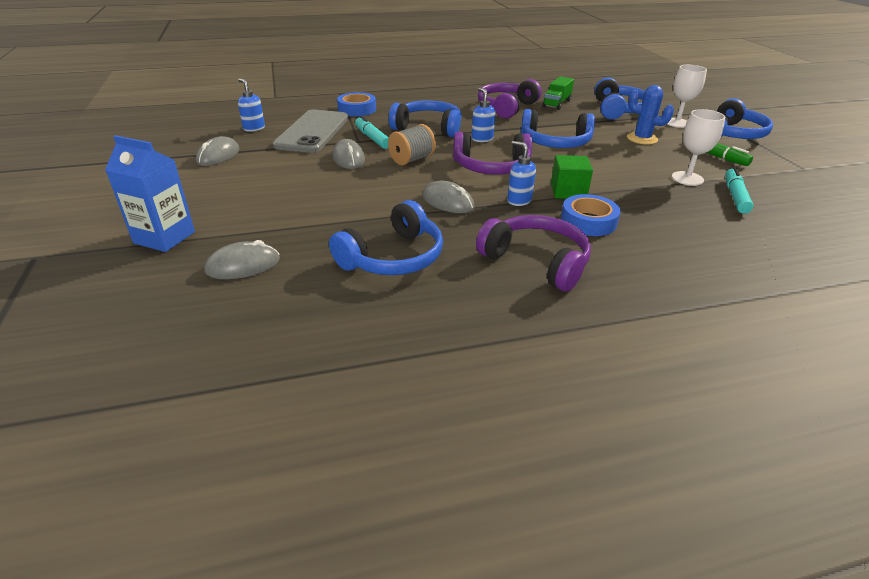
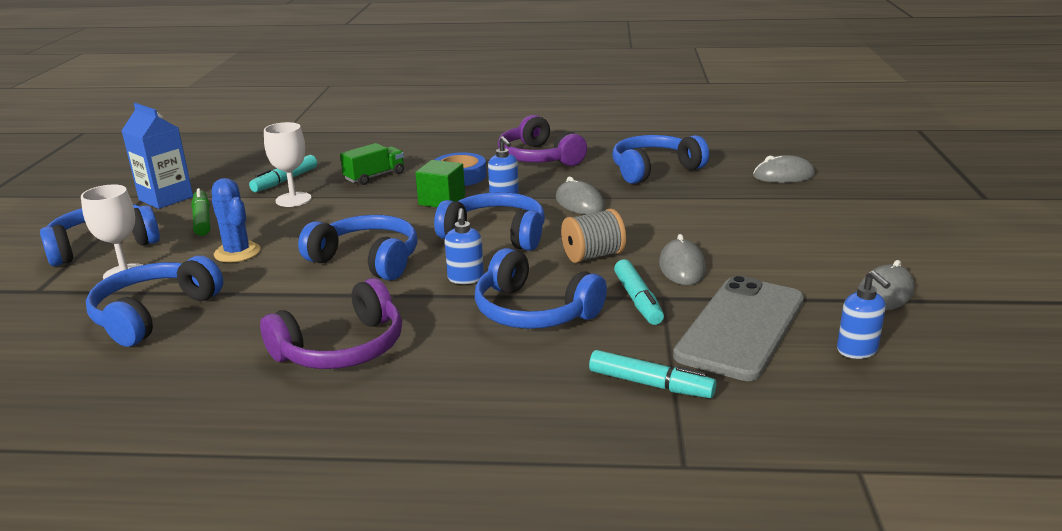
camera: 160 degrees left, 10 degrees down
(164, 237) = (872, 201): blue carton -> blue carton (166, 198)
(357, 109) = (650, 384): blue tape -> turquoise marker
(491, 167) = (496, 235): purple headphones -> blue headphones
(556, 104) = (232, 347): green truck -> green truck (374, 176)

